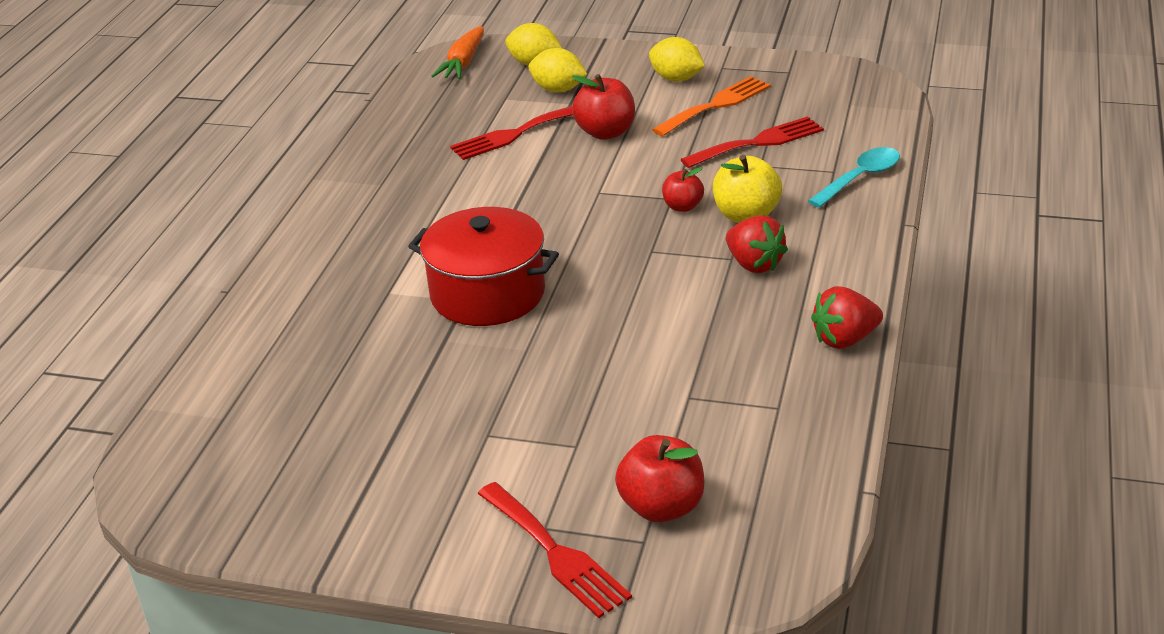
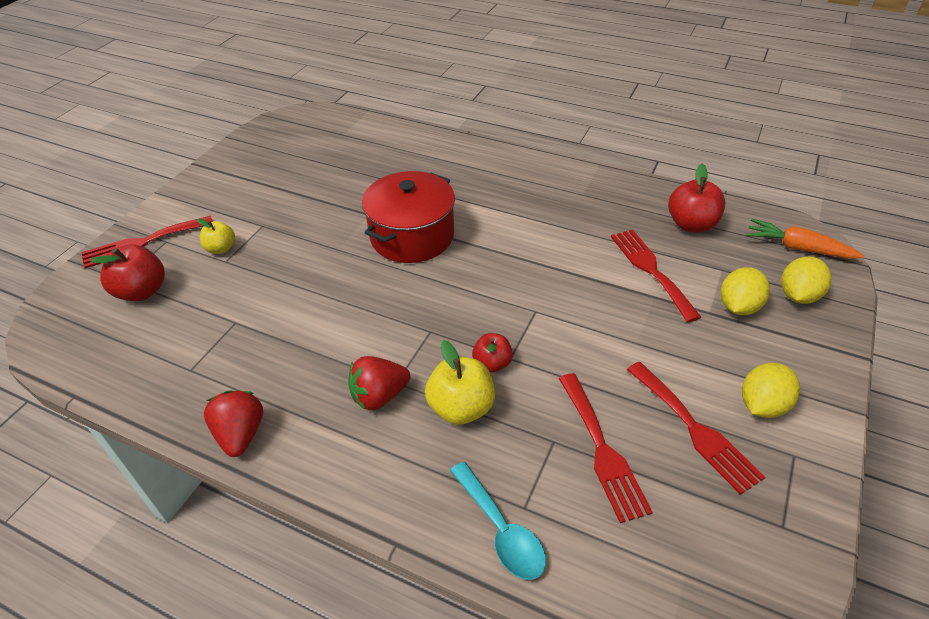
camera: 100 degrees right, 10 degrees up
(550, 459) = (221, 248): none -> yellow apple
(605, 132) = (644, 329): red apple -> red apple (691, 224)
(716, 105) = (694, 429): orange fork -> red fork

